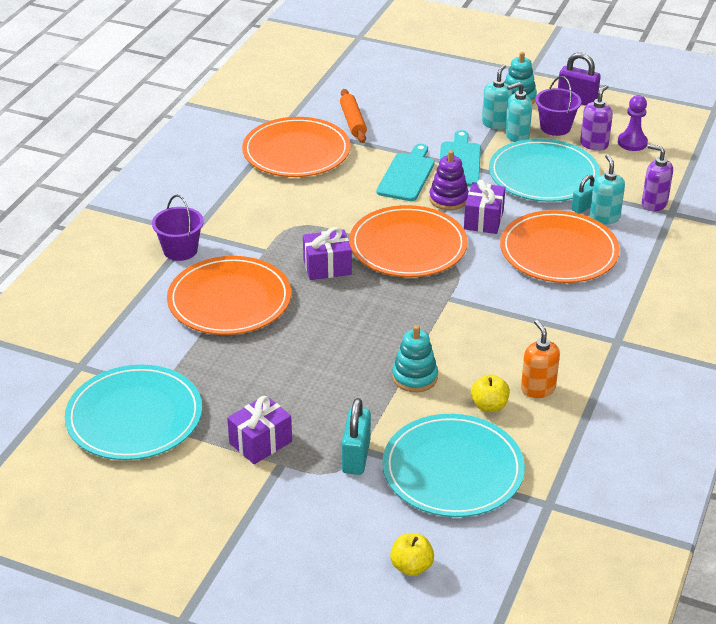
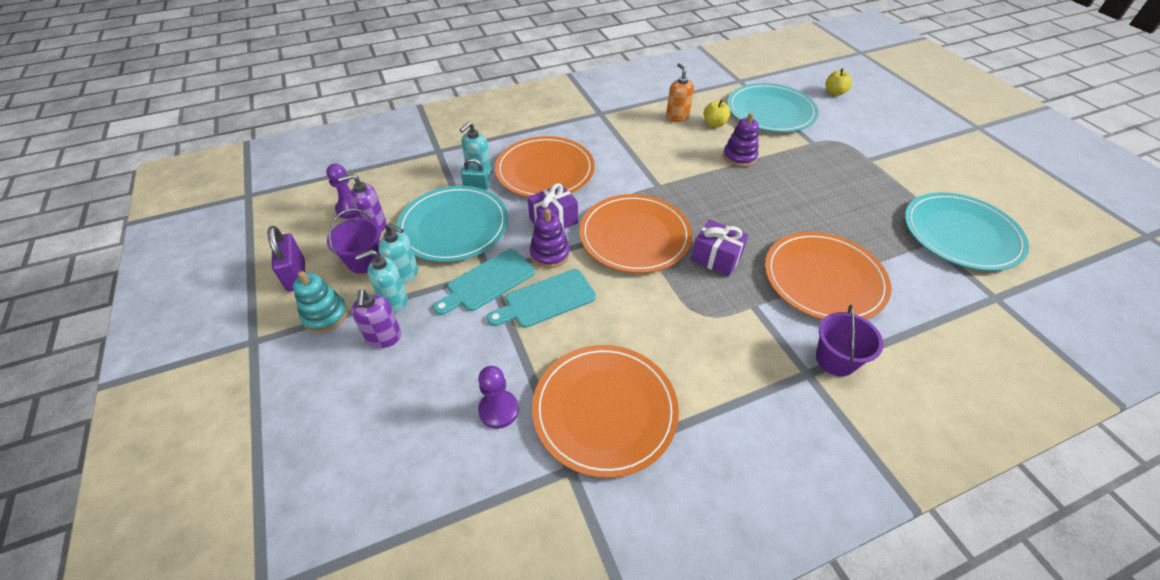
camera: 135 degrees left, 10 degrees up
(260, 442) = (874, 175): purple gift -> none
(353, 122) = (498, 410): orange rolling pin -> purple pawn
(356, 456) = (819, 141): turquoise padlock -> none
(414, 377) = (739, 157): turquoise stacking toy -> purple stacking toy
(538, 389) = (677, 117): orange soap dispenser -> orange soap dispenser turned 135 degrees clockwise
(654, 204) = (435, 161): purple soap dispenser -> purple soap dispenser (384, 338)

